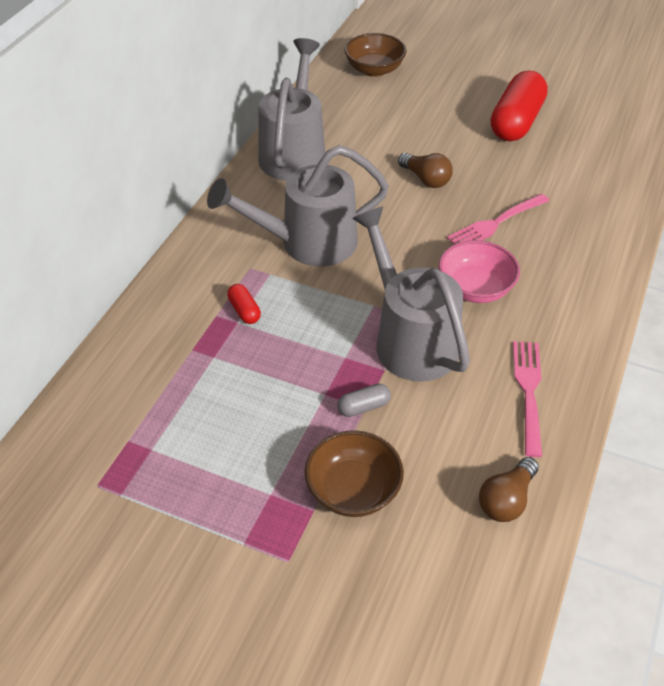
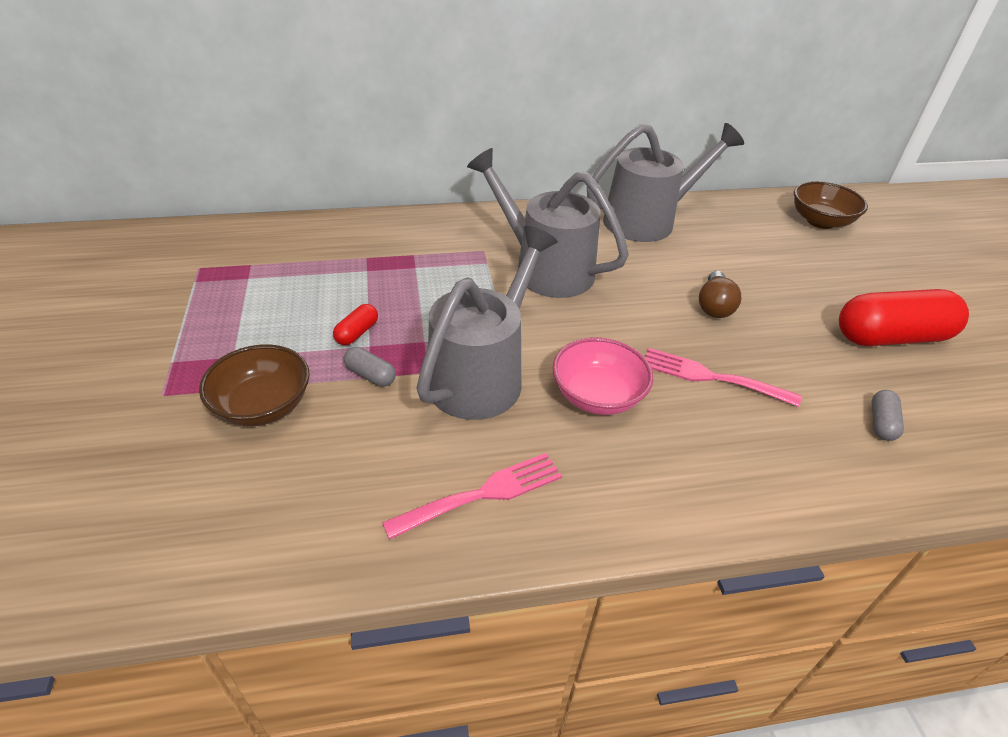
camera: 55 degrees right, 5 degrees down
(244, 310) = (431, 266): red capsule -> red capsule (357, 333)
(506, 500) = (310, 530): brown light bulb -> none
(582, 176) = (881, 423): none -> grey capsule

